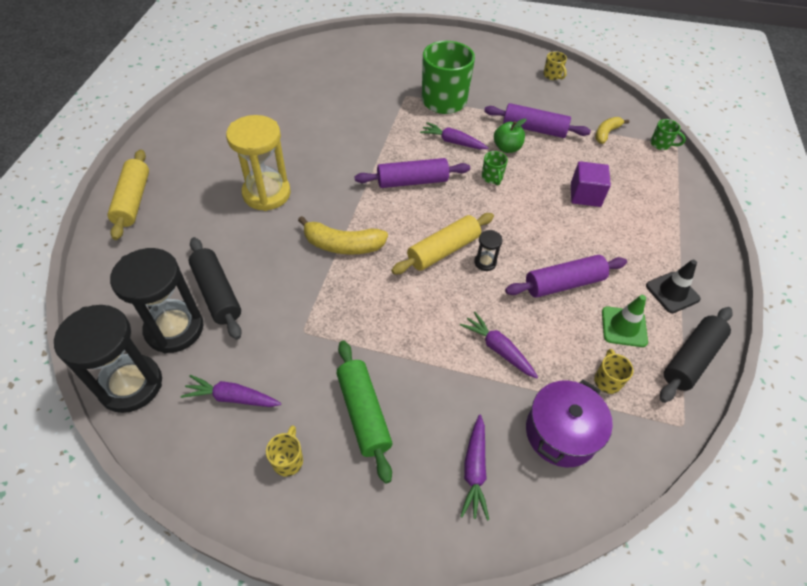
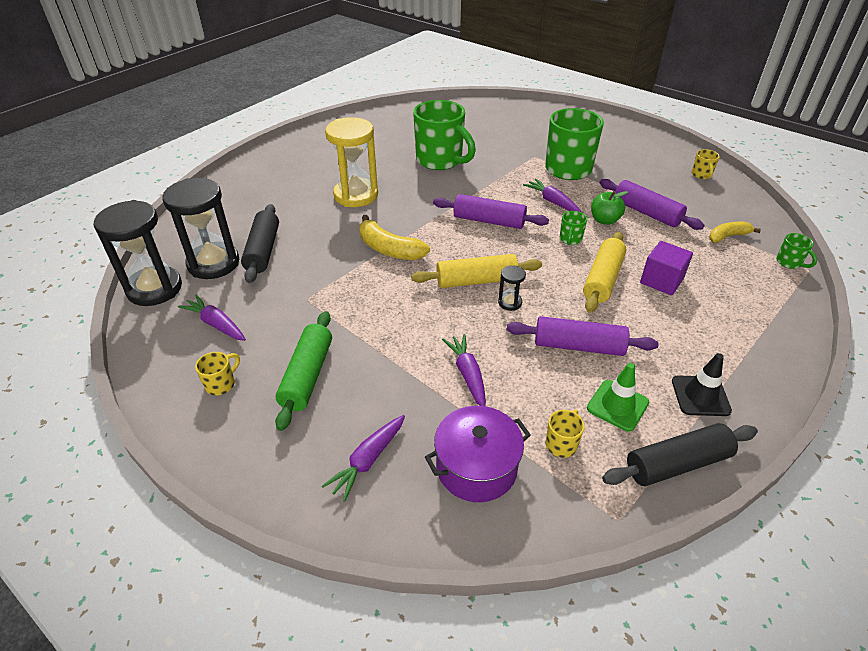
camera: 30 degrees right, 10 degrees down
(133, 200) = (253, 172): yellow rolling pin -> yellow rolling pin (602, 279)
(322, 126) = (440, 161): none -> green mug

